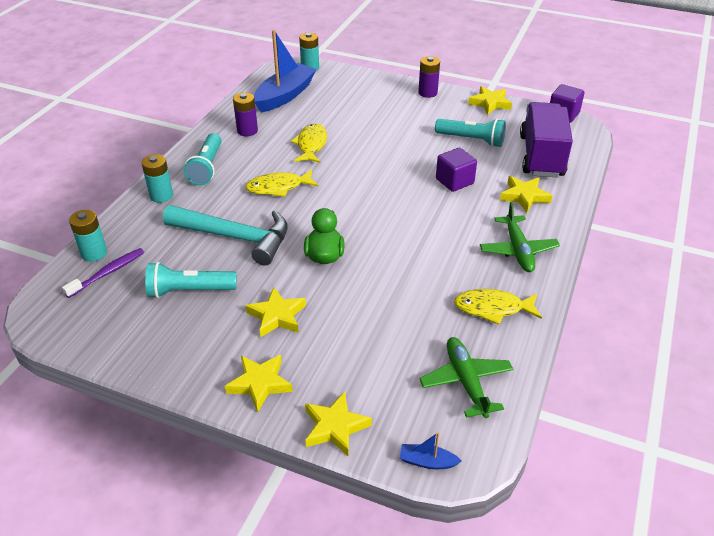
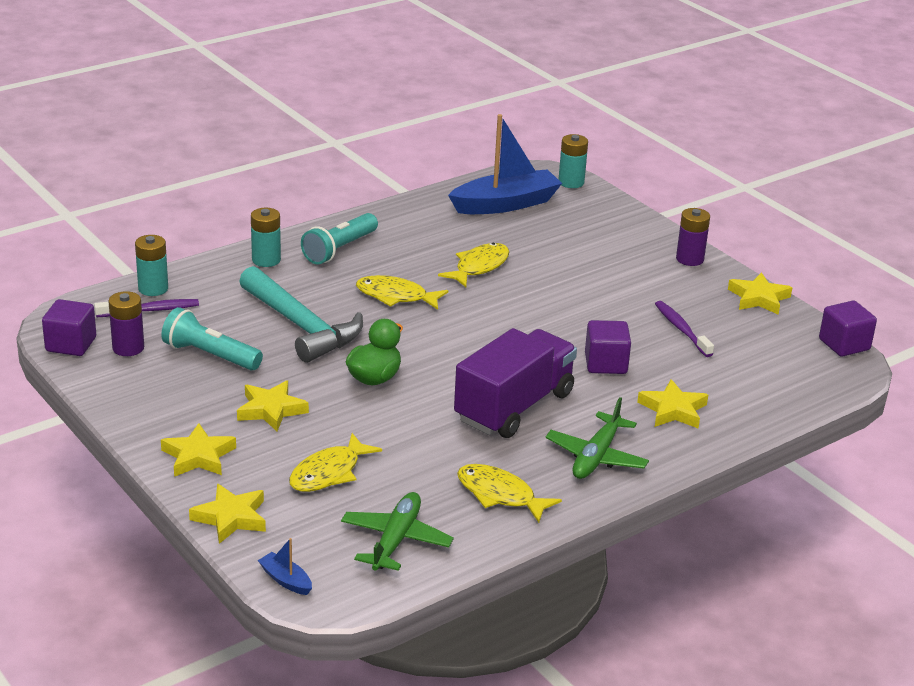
camera: 30 degrees right, 10 degrees down
(67, 331) = (71, 344): none -> purple cube
(247, 131) = (422, 227): purple battery -> purple battery (128, 348)
(367, 349) = (329, 473): none -> yellow fish
(471, 140) = (681, 329): turquoise flashlight -> purple toothbrush
(541, 156) = (751, 378): purple truck -> purple truck (514, 407)

